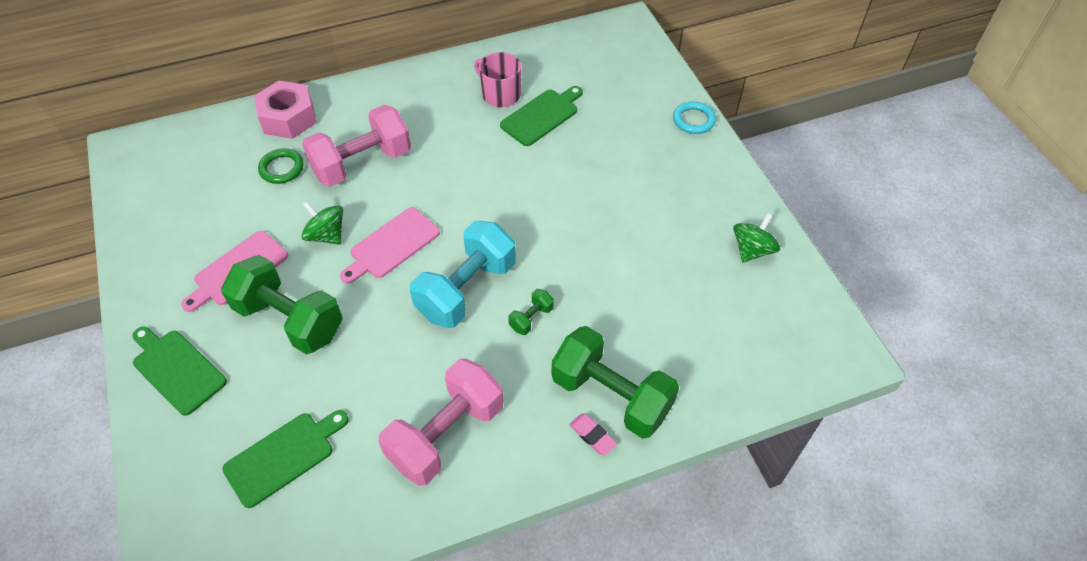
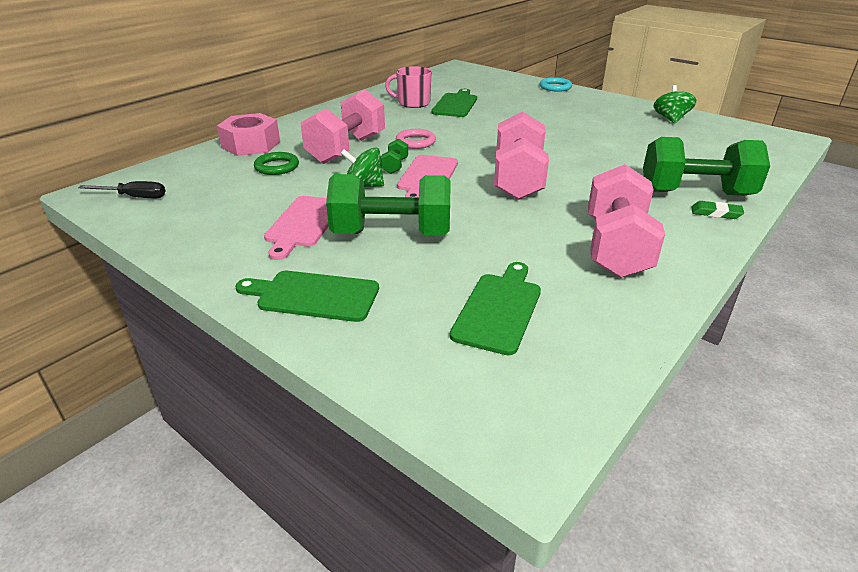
camera: 30 degrees left, 20 degrees down
(147, 168) = (134, 197): none -> black screwdriver
(435, 177) = (415, 142): none -> pink ring
(466, 289) = (518, 180): turquoise dumbbell -> pink dumbbell
(531, 318) = (585, 178): green dumbbell -> green dumbbell (395, 166)
(592, 435) = (716, 213): pink eraser -> green eraser

